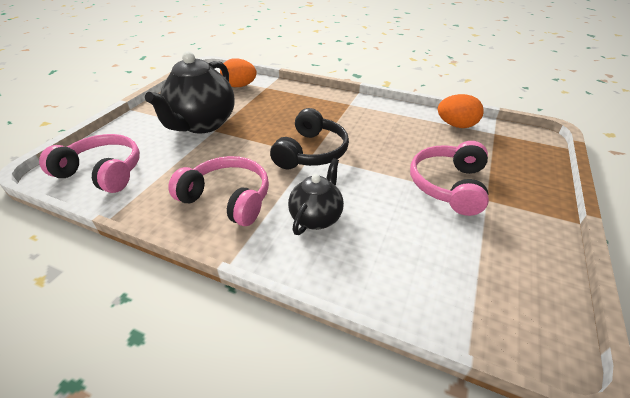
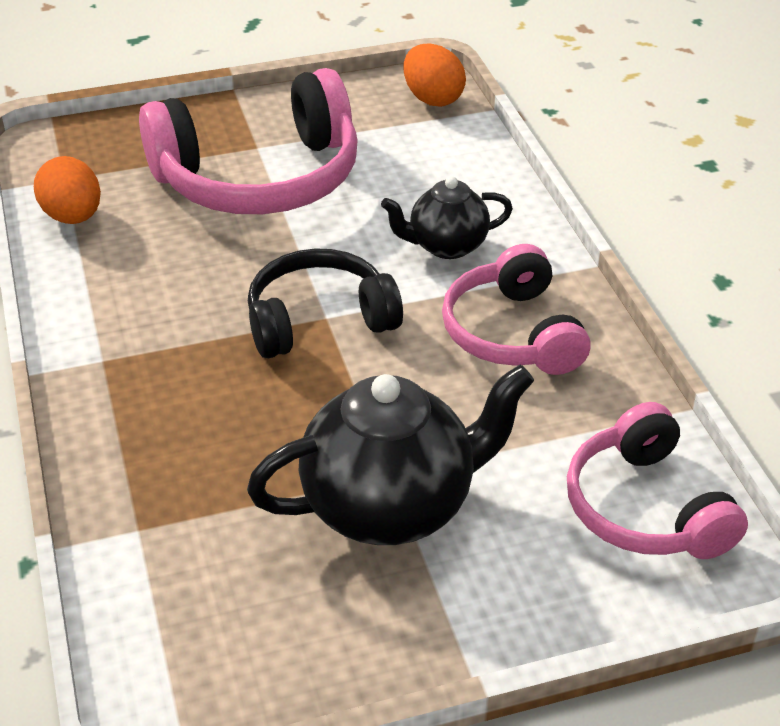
camera: 130 degrees left, 0 degrees up
(239, 86) = (176, 581): orange egg -> orange egg (432, 99)
(448, 185) = (260, 178): pink headphones -> pink headphones, size x1.60

